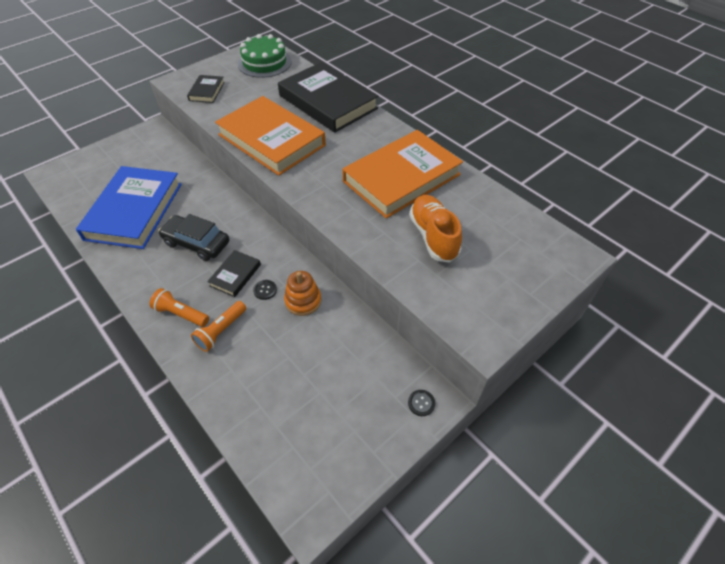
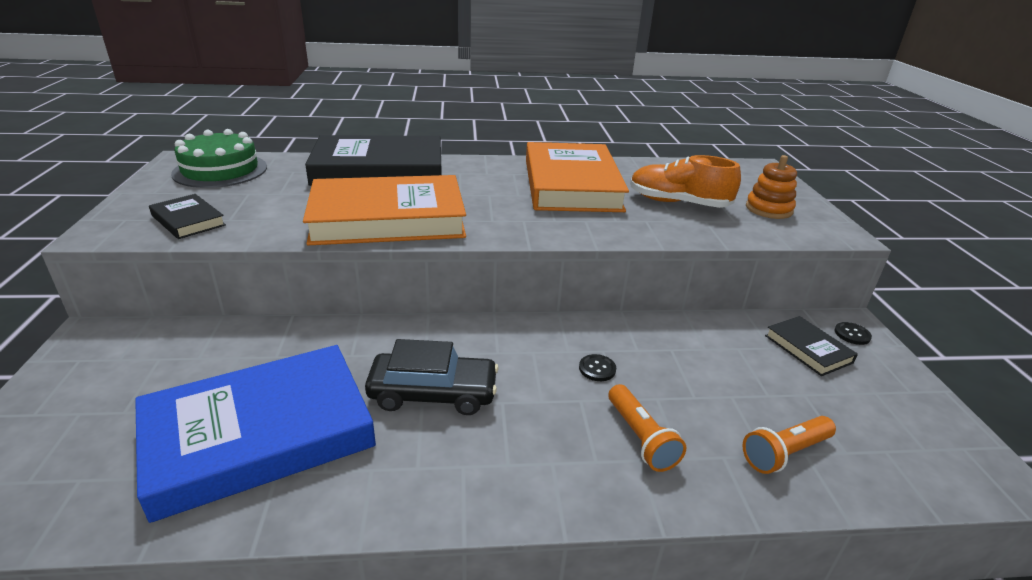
camera: 55 degrees left, 20 degrees down
(134, 211) = (259, 434): blue book -> blue book turned 75 degrees counterclockwise
(181, 314) = (569, 467): orange flashlight -> orange flashlight (785, 453)
(197, 243) = (433, 393): black car -> black car turned 150 degrees counterclockwise
(235, 275) = (542, 383): black book -> black book (808, 349)
(303, 301) = (644, 347): orange stacking toy -> orange stacking toy (768, 209)

